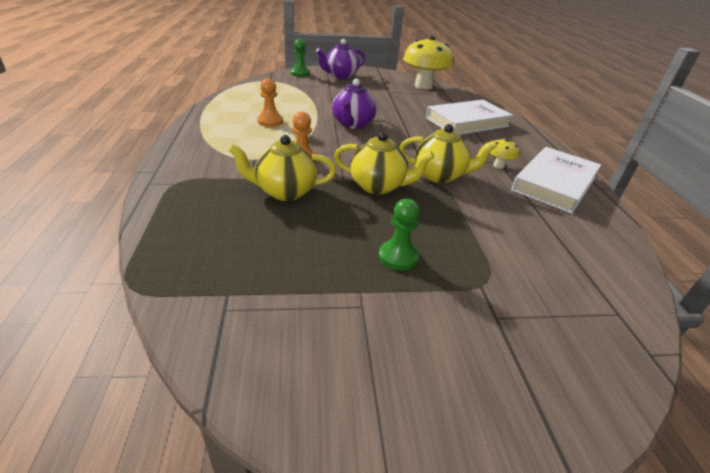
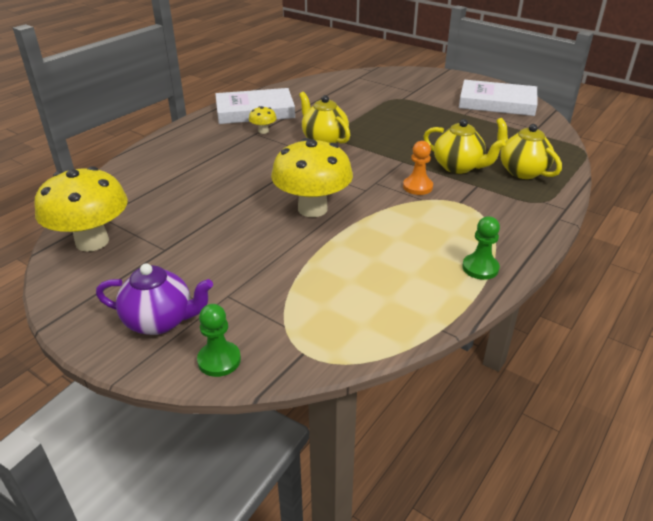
camera: 135 degrees left, 0 degrees up
(270, 121) = (401, 245): orange pawn -> none
(352, 124) = (312, 209): purple teapot -> yellow mushroom
(378, 186) = (383, 148): yellow teapot -> yellow teapot (522, 171)
(398, 257) = (427, 117): green pawn -> green pawn (480, 268)
(467, 122) = (187, 170): white book -> white book (497, 103)

